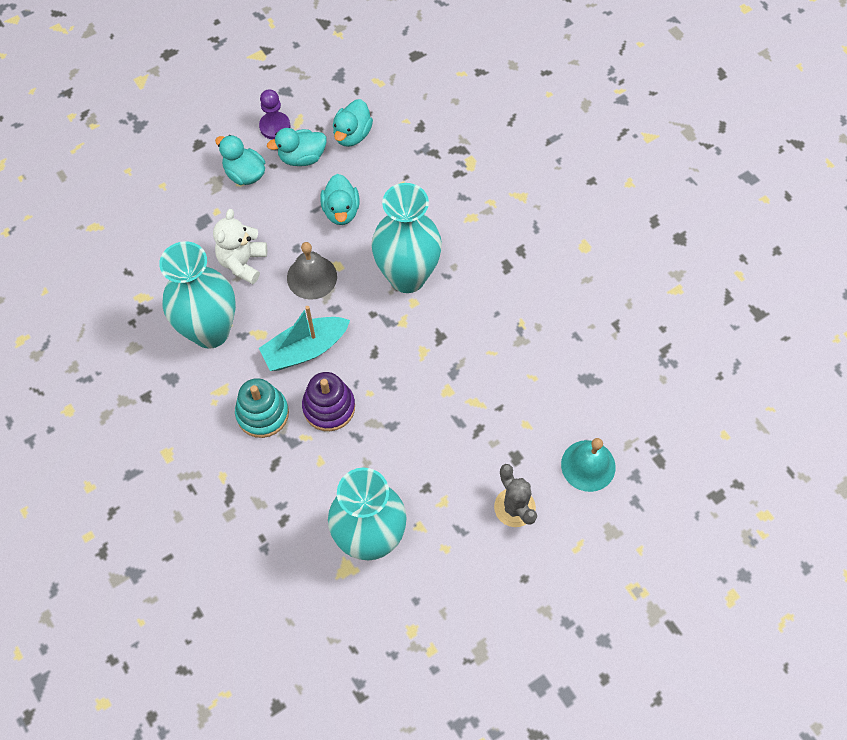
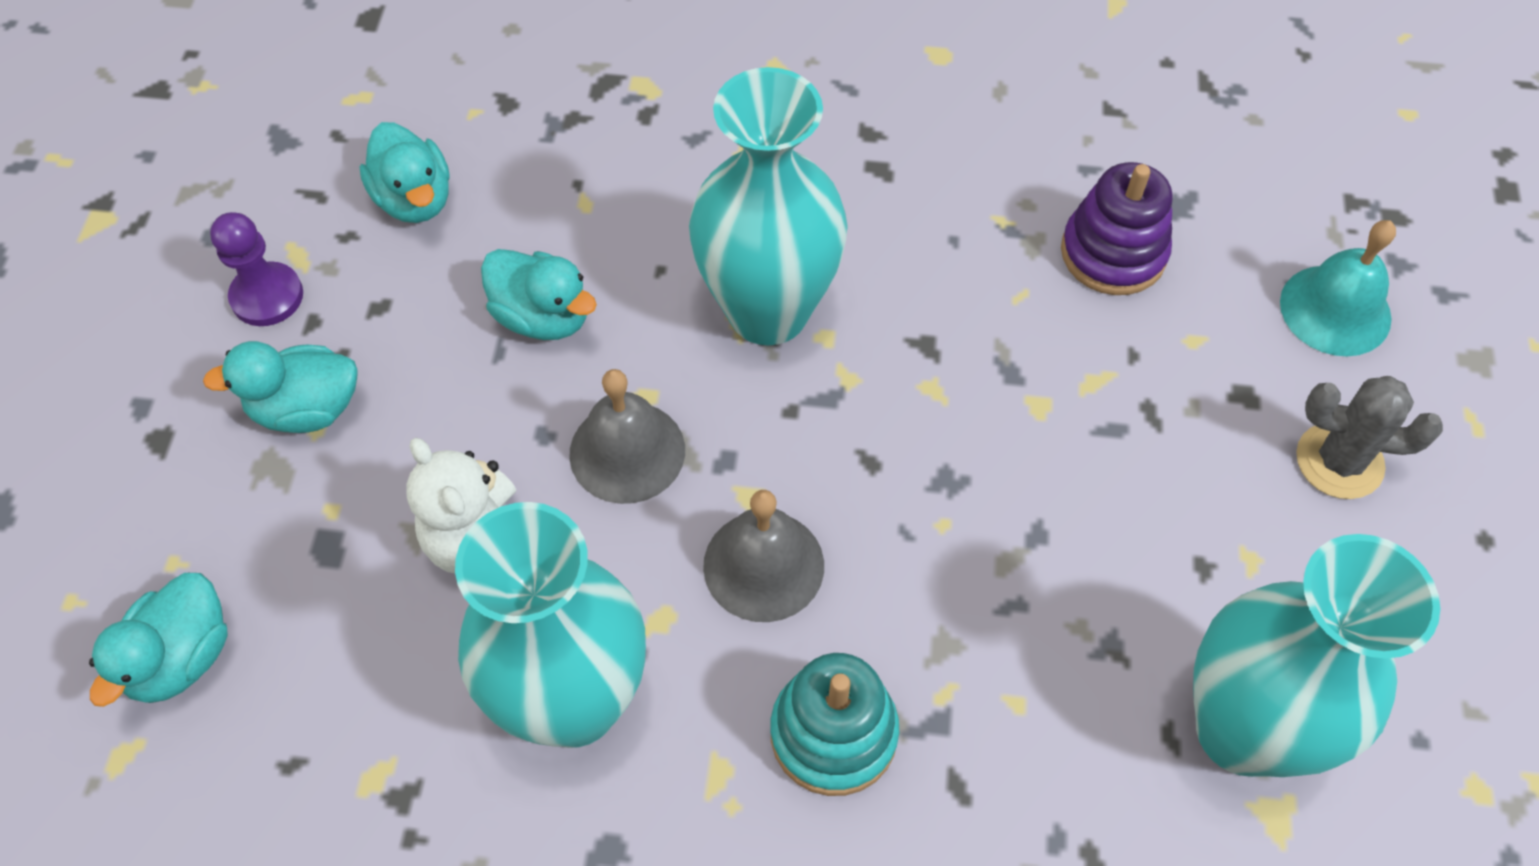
camera: 50 degrees left, 5 degrees down
(302, 157) = (375, 300): turquoise duck -> turquoise duck (181, 658)
(305, 349) = (763, 565): turquoise boat -> grey bell
(329, 407) = (917, 609): purple stacking toy -> purple stacking toy (1113, 253)

